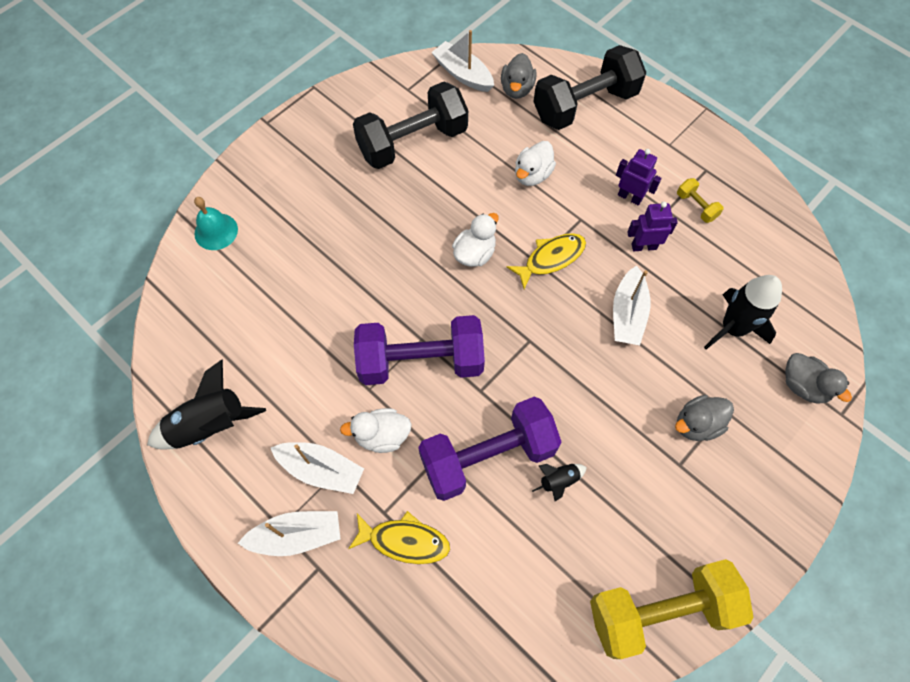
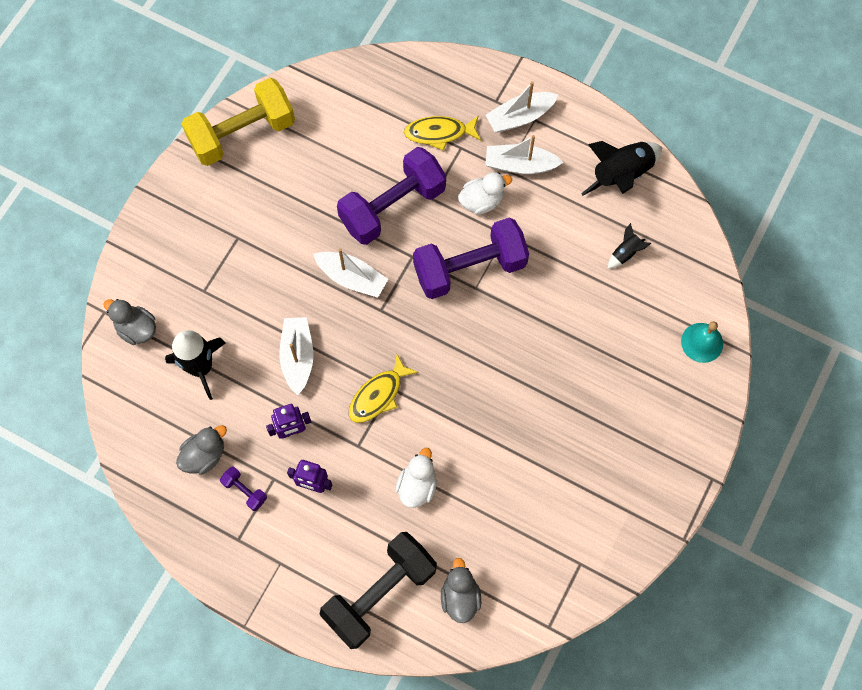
camera: 165 degrees right, 5 degrees up
(412, 142) = (551, 494): black dumbbell -> none
(463, 74) = (525, 602): white boat -> white boat (352, 278)
(474, 253) = (451, 382): white duck -> none
(559, 481) = (332, 202): black rocket -> black rocket (625, 253)
(696, 206) = (245, 491): yellow dumbbell -> purple dumbbell
(697, 424) = (226, 273): grey duck -> grey duck (204, 455)

